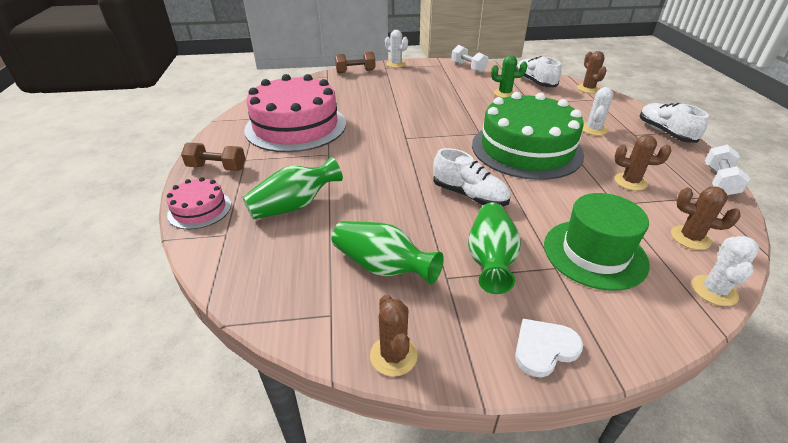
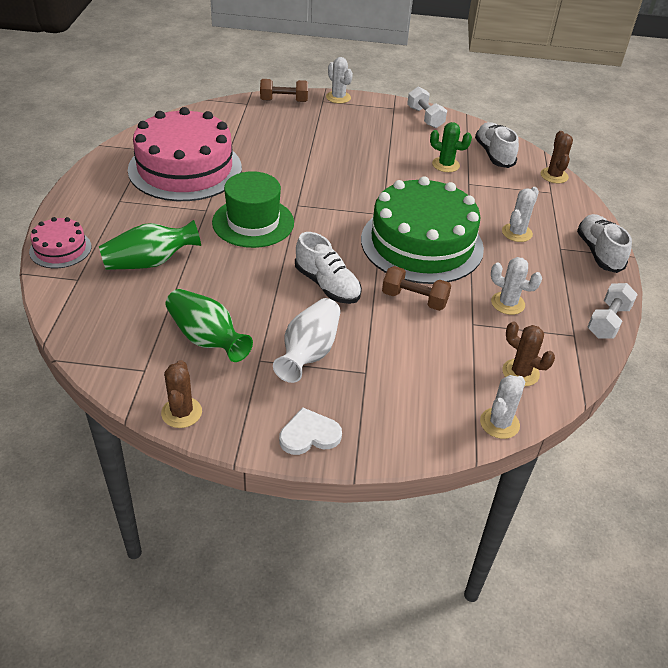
camera: 10 degrees right, 5 degrees up
(217, 168) = (88, 205): brown dumbbell -> brown dumbbell (414, 299)
(490, 259) = (309, 352): green vase -> white vase
(594, 253) = (412, 367): green hat -> green hat (253, 222)
(630, 182) = (507, 303): brown cactus -> white cactus

